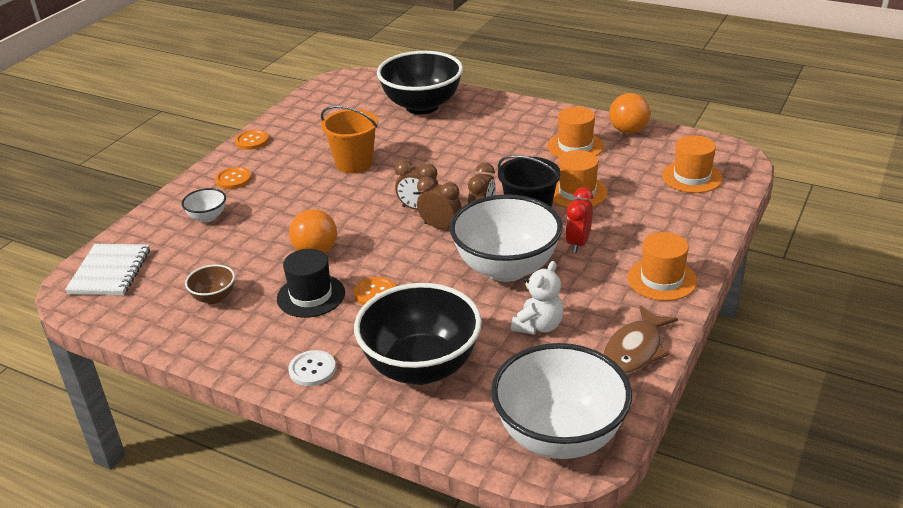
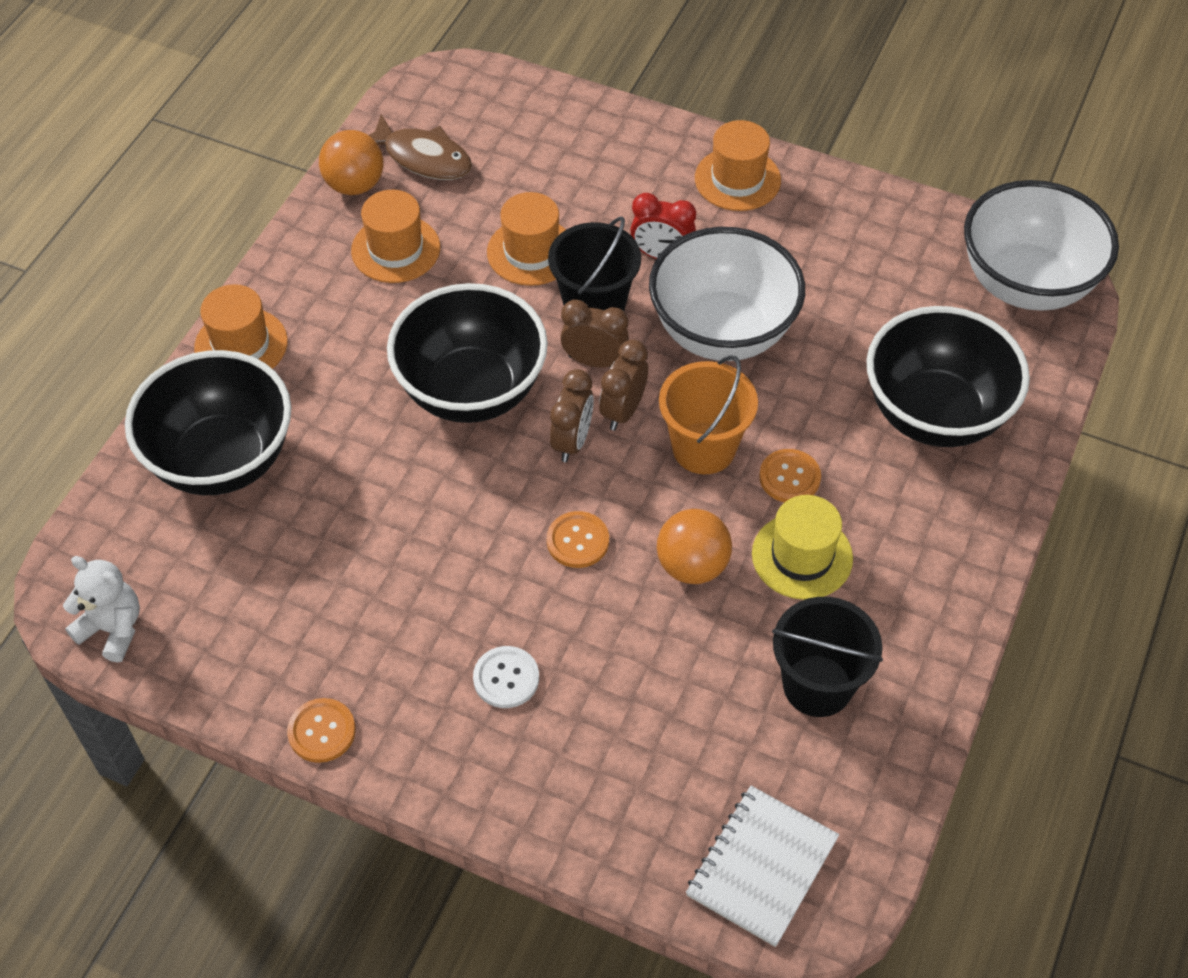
camera: 95 degrees left, 20 degrees up
(110, 272) = (761, 867): white notebook -> white notebook turned 60 degrees counterclockwise
(207, 217) = (594, 749): white bowl -> none
(214, 297) = (817, 685): brown bowl -> black bucket
(233, 179) = (466, 734): orange button -> orange button (577, 541)
(311, 296) = (802, 556): black hat -> yellow hat
(312, 369) = (957, 531): white button -> white button (506, 678)
(354, 163) = (424, 545): orange bucket -> orange bucket (704, 448)
(461, 174) = (471, 391): none -> black bowl
(538, 326) = (841, 299): white teddy bear -> white teddy bear (112, 629)
(635, 350) = (874, 213): brown fish -> brown fish (423, 158)
(692, 177) = (496, 128): orange hat -> orange hat (241, 345)

